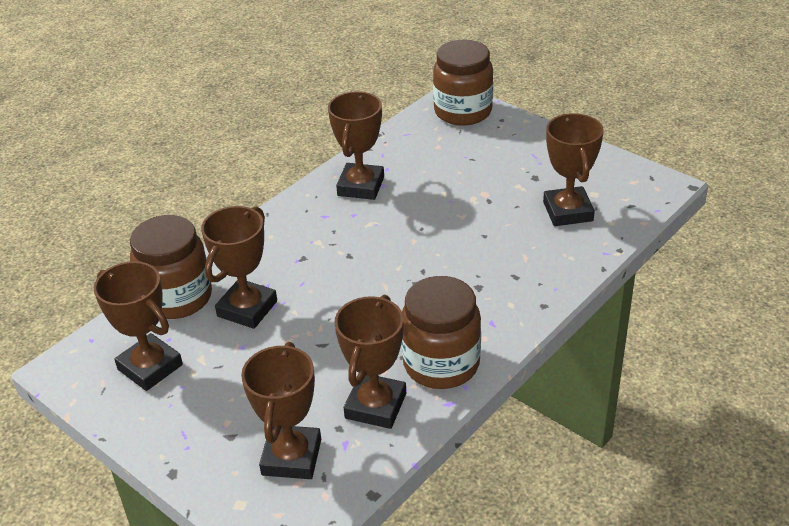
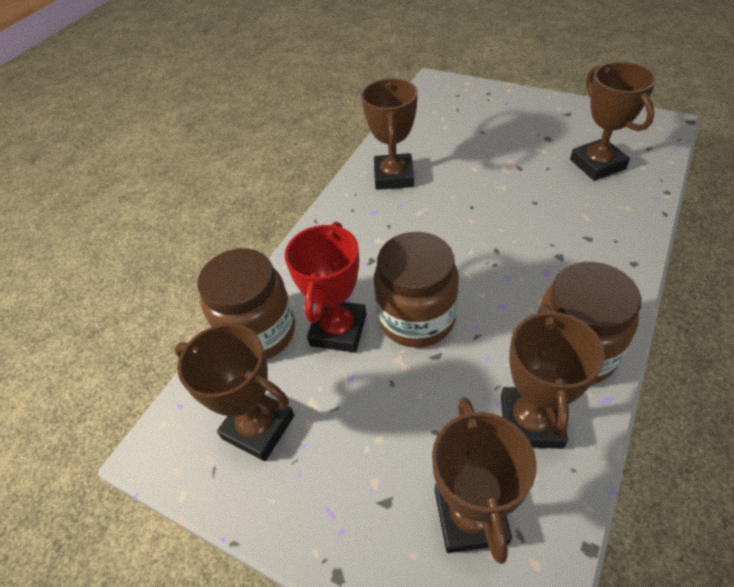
camera: 10 degrees left, 10 degrees up
(247, 309) = (338, 330): brown trophy -> red trophy
(463, 112) = (451, 92): brown jar -> brown jar (416, 318)

